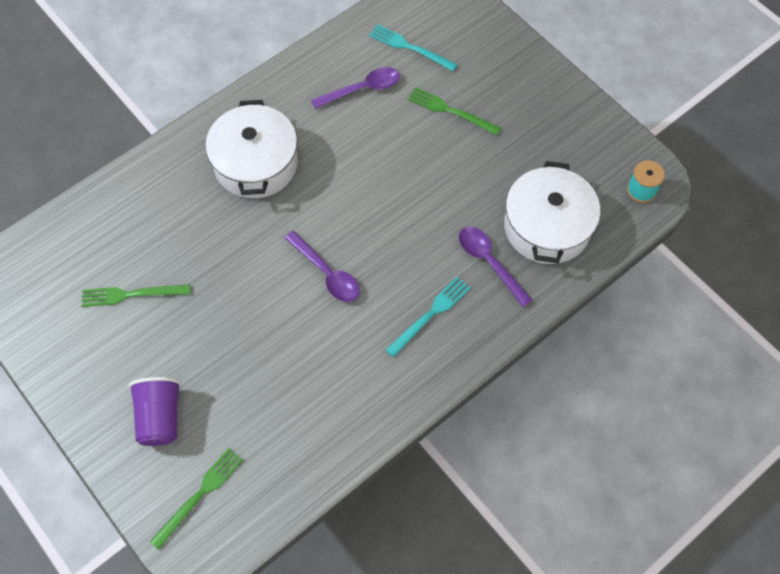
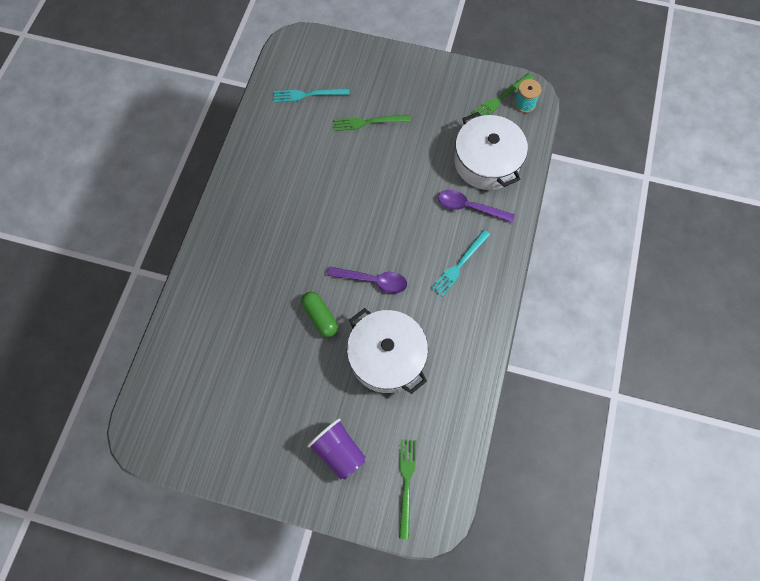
camera: 35 degrees left, 5 degrees up
(131, 294) = (250, 383): green fork -> green fork (500, 98)
(246, 275) = (320, 317): none -> green capsule
(256, 163) = (265, 237): white pot -> white pot (387, 357)
(362, 89) = (298, 142): purple spoon -> none
(430, 314) = (459, 264): turquoise fork -> turquoise fork turned 150 degrees counterclockwise

